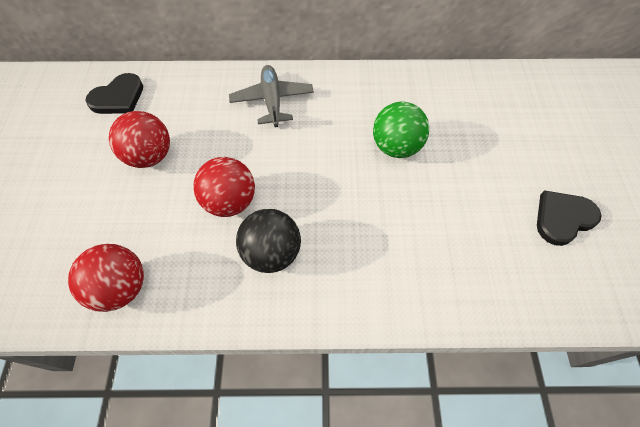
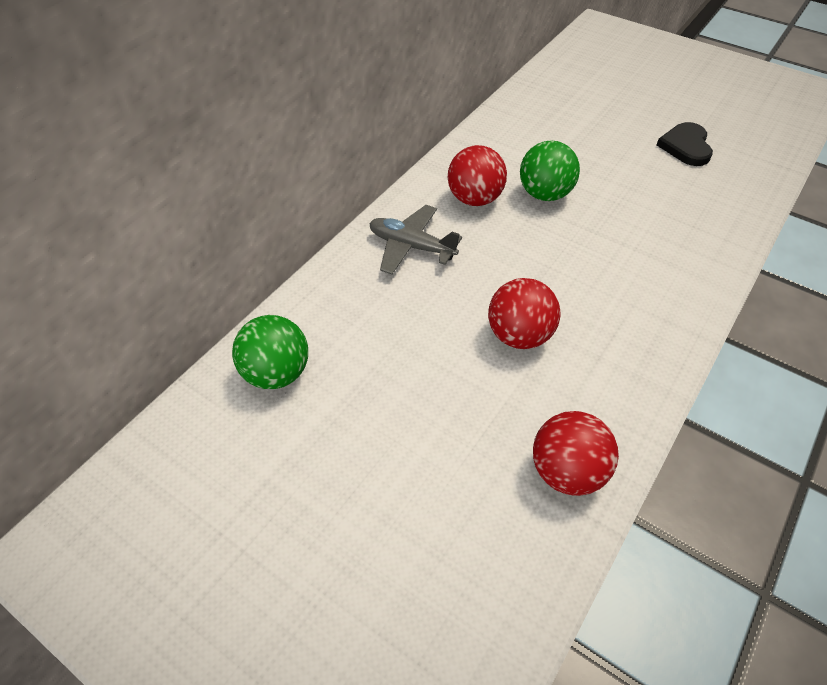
camera: 55 degrees left, 10 degrees down
(118, 97) = (276, 373): black heart -> green ball
(150, 156) = (400, 378): red ball -> red ball (474, 199)
(271, 252) = (604, 331): black ball -> none

